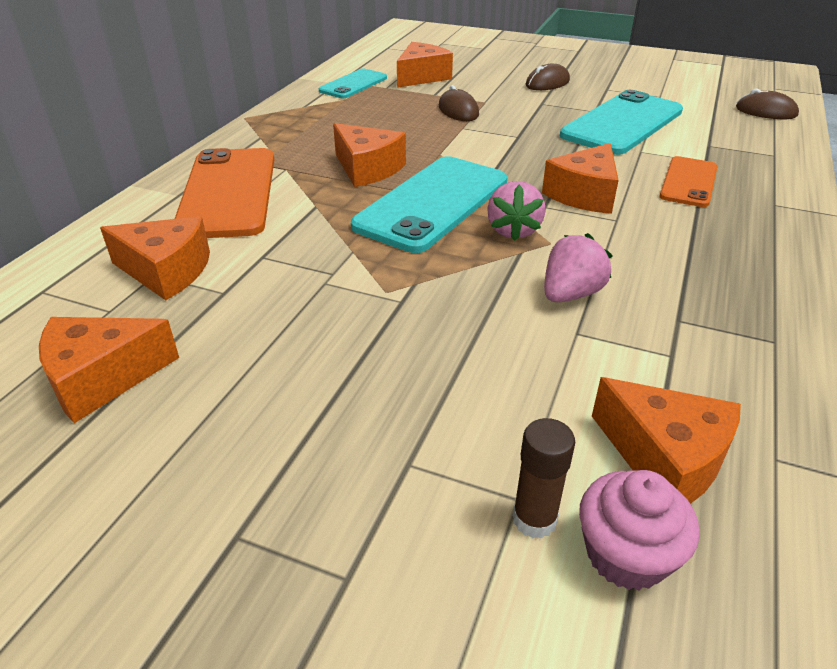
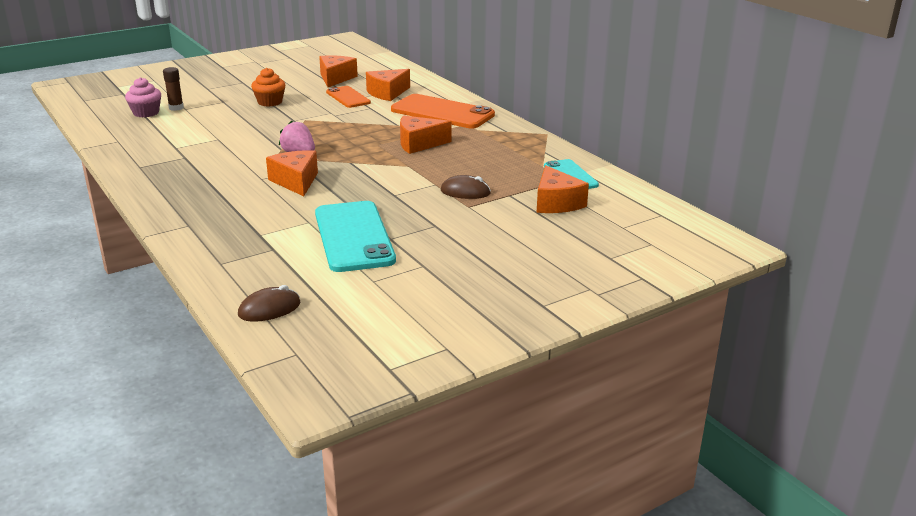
camera: 125 degrees right, 10 degrees down
(343, 384) = (270, 102): none -> orange cupcake
(432, 203) = (355, 146): turquoise phone -> none
(547, 83) = (473, 246): brown mouse -> none
(570, 294) = (237, 146): pink strawberry -> none
(665, 459) = (152, 128): orange cheese -> none
(688, 182) = (252, 214): orange phone -> orange phone (348, 97)

